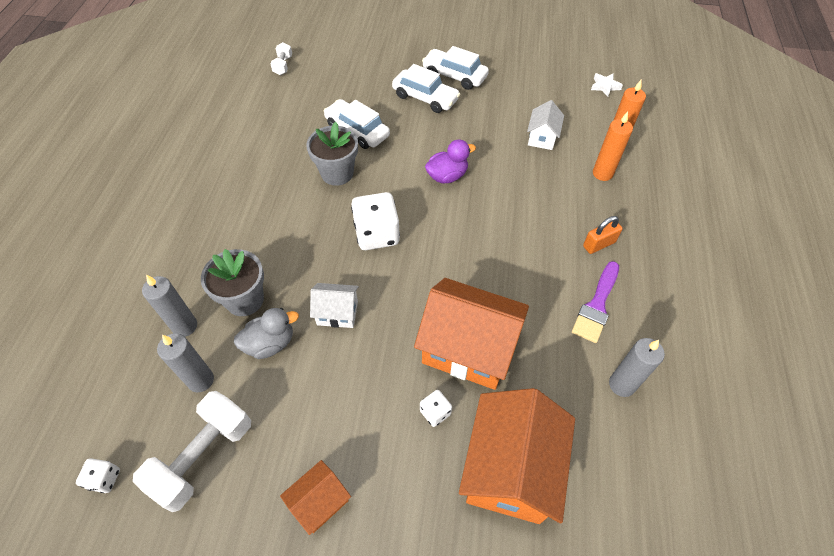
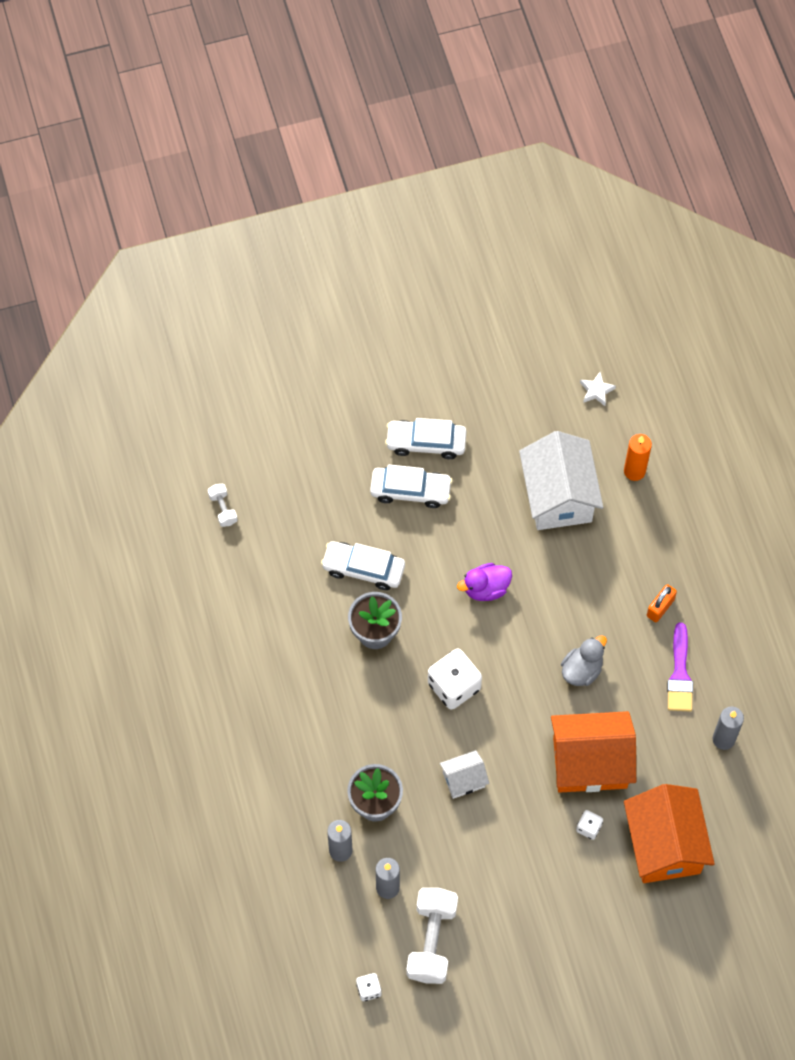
camera: 25 degrees left, 10 degrees up
(270, 343) = (423, 832): grey duck -> grey duck (582, 670)
(319, 502) = (538, 931): orange house -> none
(447, 176) = (486, 588): purple duck -> purple duck turned 150 degrees counterclockwise
(542, 138) = (558, 496): white house -> white house, size x2.00
(602, 173) = (635, 519): orange candle -> none

